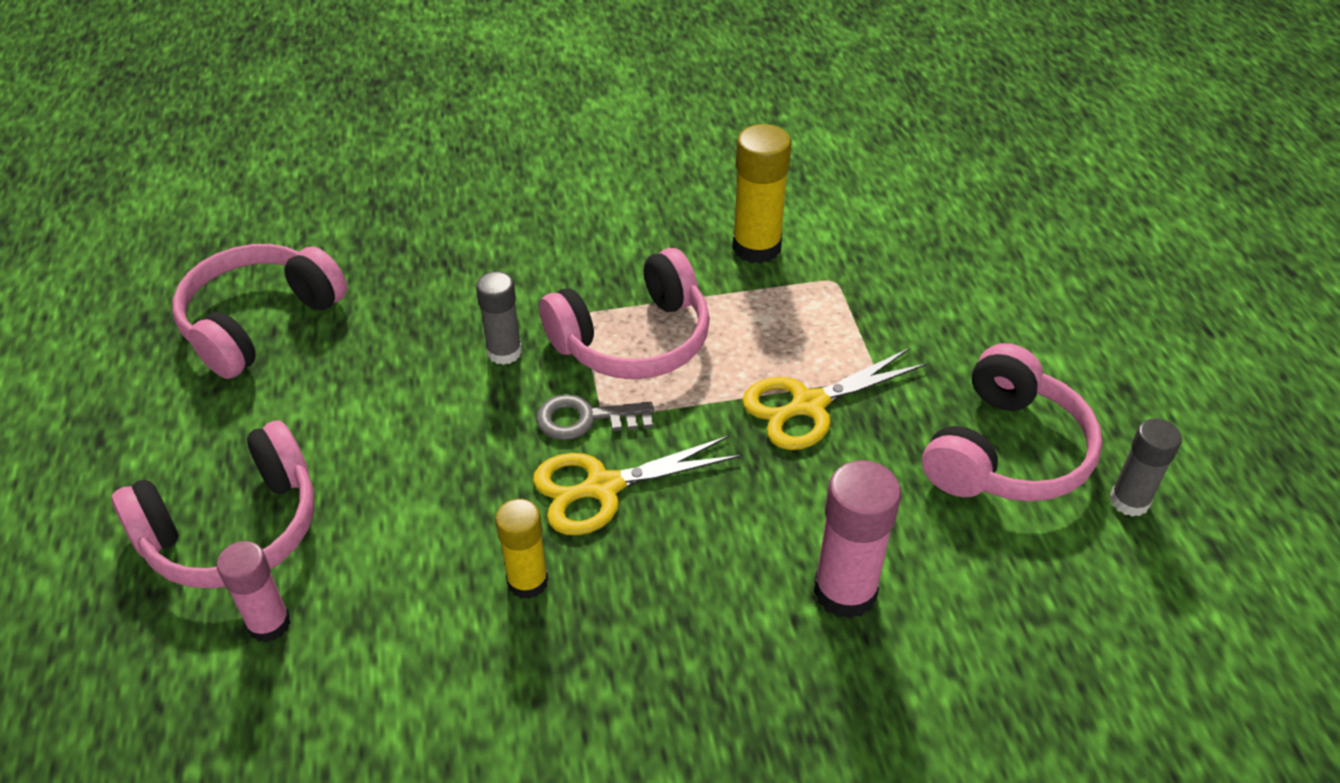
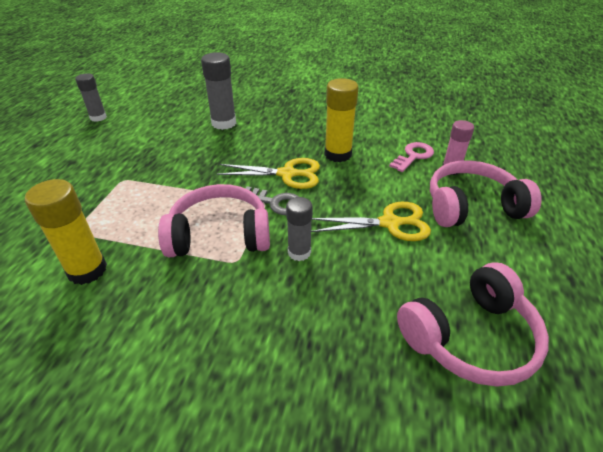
camera: 155 degrees left, 5 degrees down
(356, 639) = (413, 156): none -> pink key
(527, 581) = (338, 154): yellow glue stick -> yellow glue stick, size x1.53
(809, 405) = (167, 177): yellow scissors -> yellow scissors (389, 223)
(845, 591) = (224, 123): pink glue stick -> grey glue stick
(1006, 452) = (114, 140): pink headphones -> none

